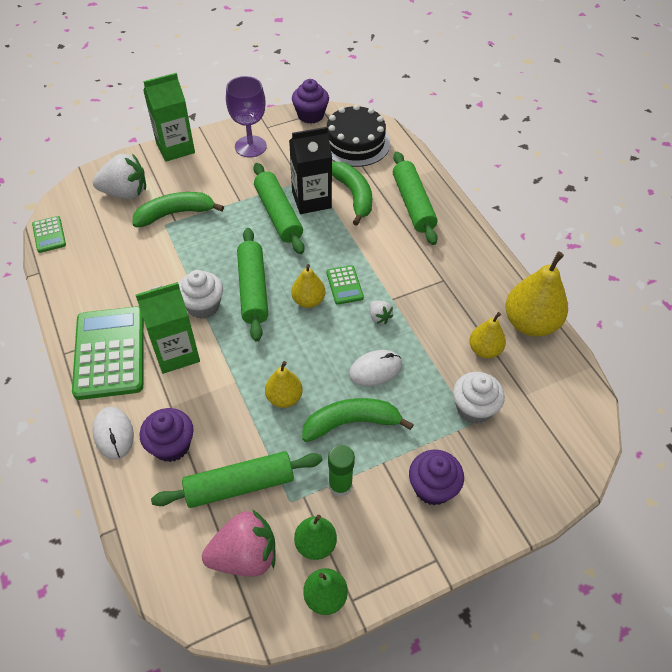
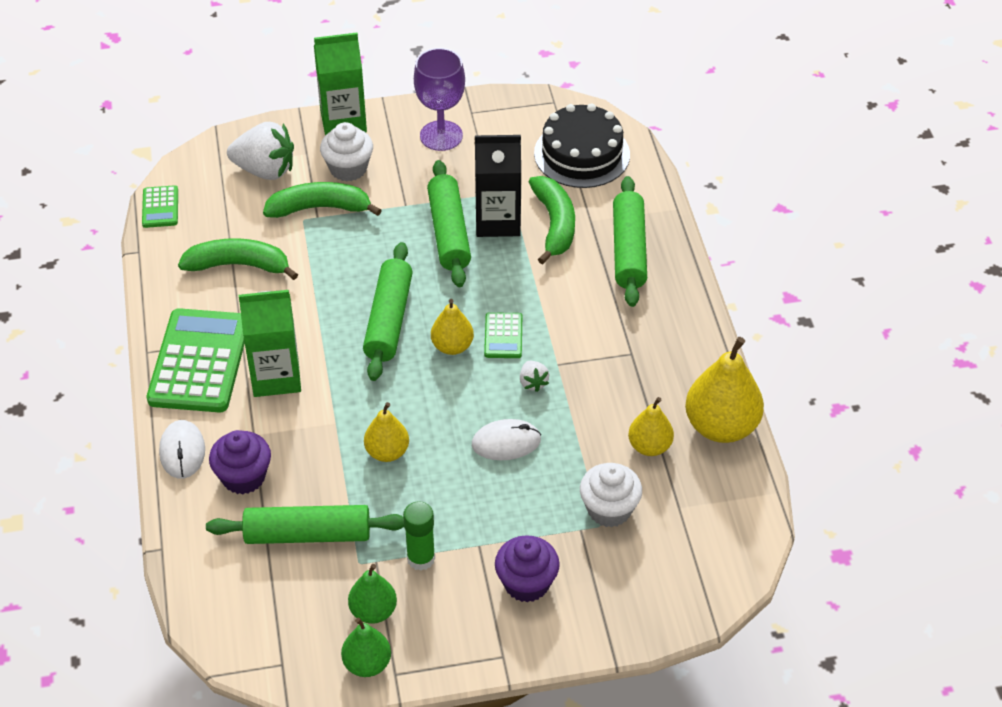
camera: 15 degrees right, 5 degrees down
(203, 306) = (322, 328): white cupcake -> white cupcake (348, 168)
(245, 556) = (292, 606): pink strawberry -> none
(310, 115) = (534, 105): purple cupcake -> none
(351, 423) = (457, 495): green banana -> green banana (239, 265)

